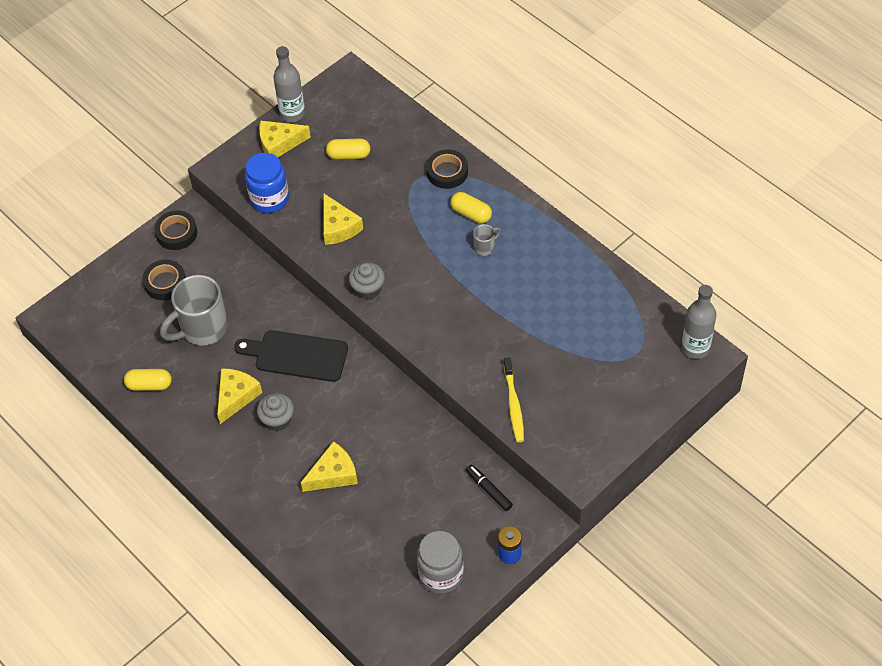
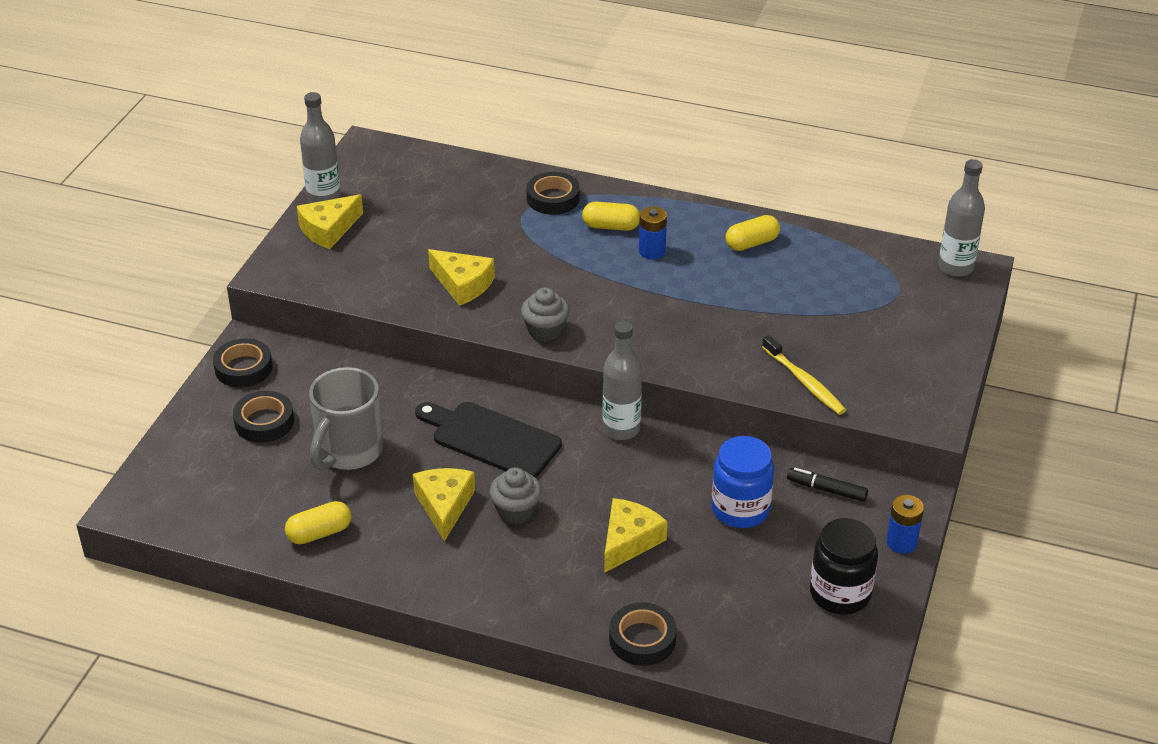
camera: 30 degrees left, 15 degrees down
(269, 199) = (356, 283): blue jar -> blue jar (740, 509)
(294, 551) = (642, 639): none -> black tape
(297, 355) = (491, 439): black cutting board -> black cutting board turned 45 degrees clockwise
(349, 155) = (423, 216): yellow capsule -> yellow capsule (751, 243)
(385, 383) = (621, 429): none -> grey bottle
(441, 574) = (840, 593): grey jar -> black jar
(485, 247) = (652, 251): grey mug -> blue battery

